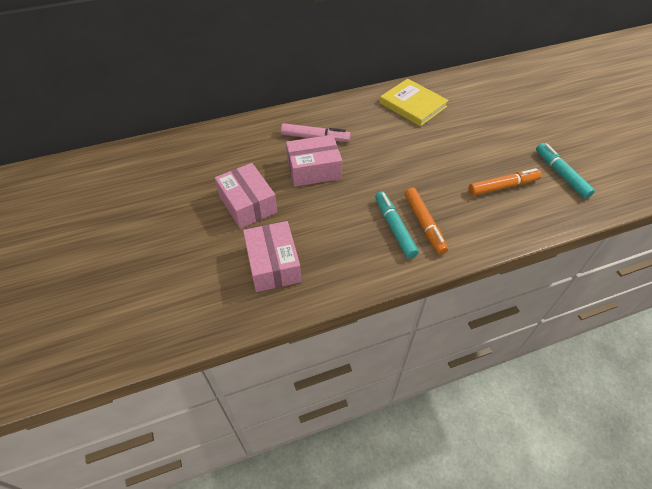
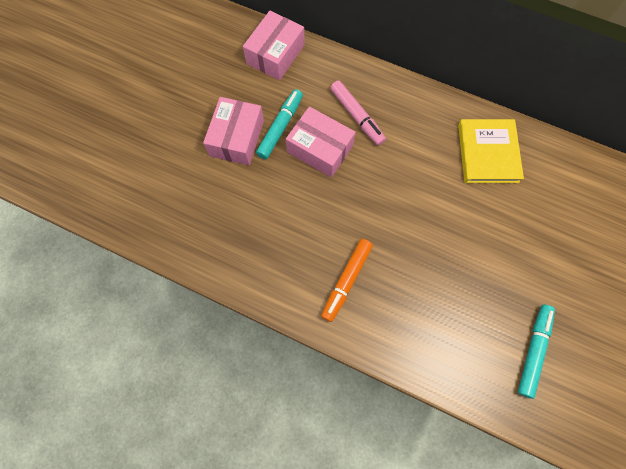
camera: 45 degrees right, 20 degrees up
(273, 264) = (200, 209): pink box -> pink box (275, 54)
(394, 228) = (319, 262): turquoise marker -> turquoise marker (280, 127)
(502, 186) = (459, 310): orange marker -> none

